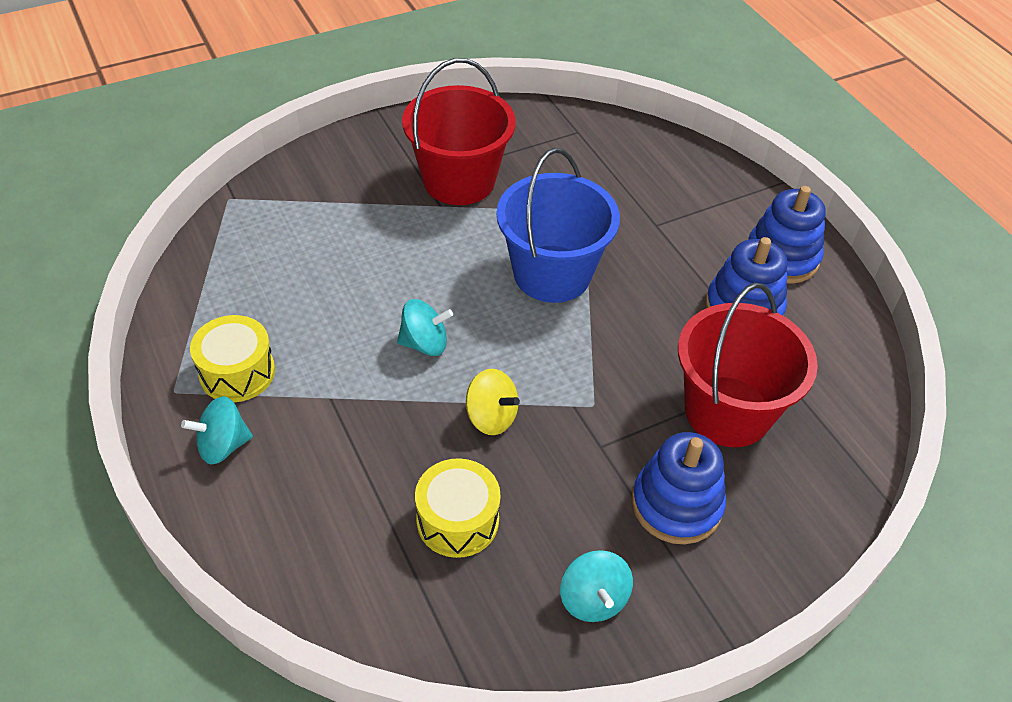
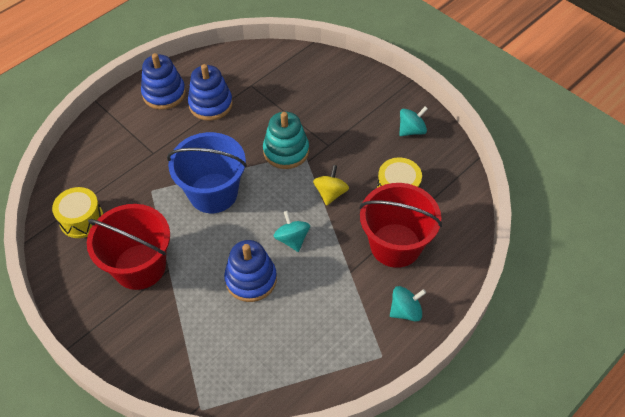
camera: 105 degrees left, 5 degrees up
(223, 445) = (405, 311): turquoise spinning top -> turquoise spinning top turned 75 degrees counterclockwise
(237, 372) = (353, 328): yellow drum -> yellow drum (81, 219)
(606, 382) = (286, 151): none -> turquoise stacking toy
(676, 504) = (348, 111): blue stacking toy -> blue stacking toy (251, 279)
(727, 411) = (285, 101): red bucket -> red bucket (395, 245)

